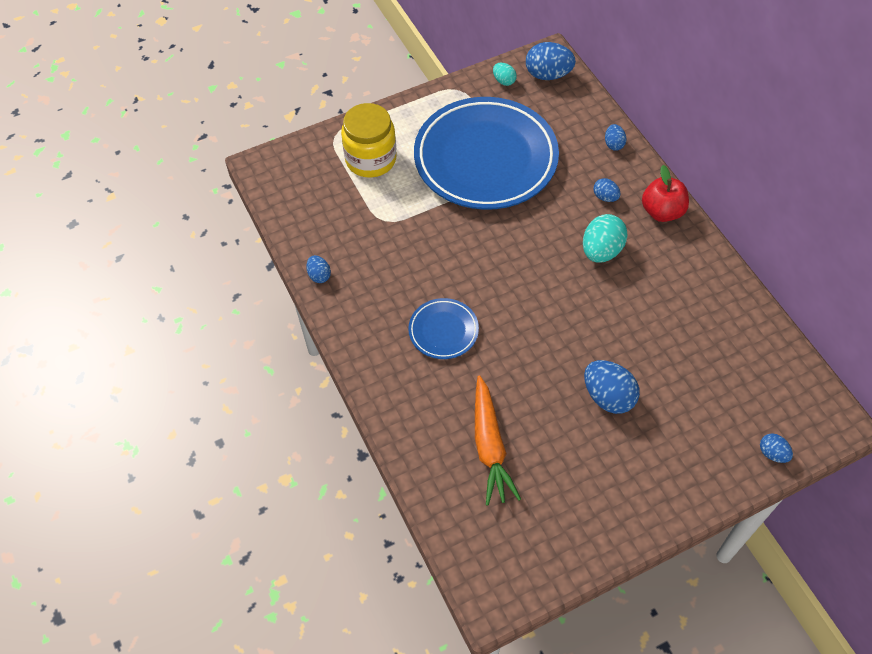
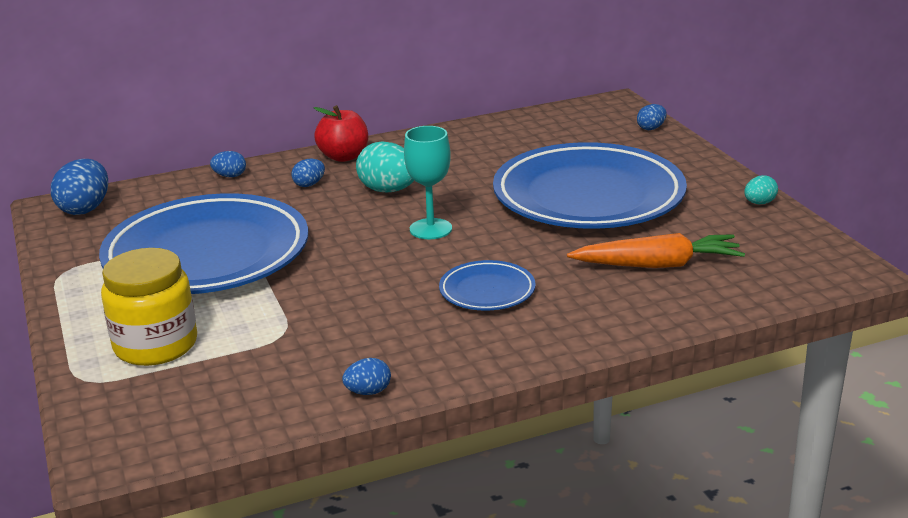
camera: 85 degrees left, 30 degrees down
(504, 81) = (73, 238): turquoise egg -> turquoise egg (759, 203)
(536, 287) = (430, 229): none -> turquoise goblet
(608, 397) = (588, 196): blue egg -> blue plate

